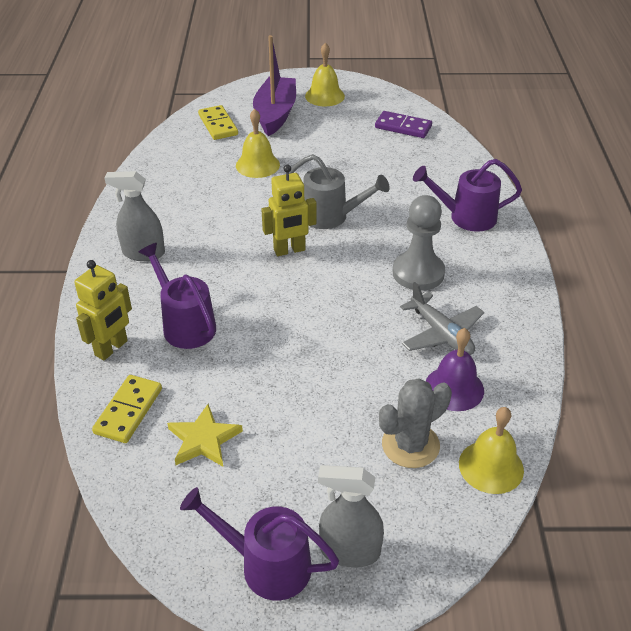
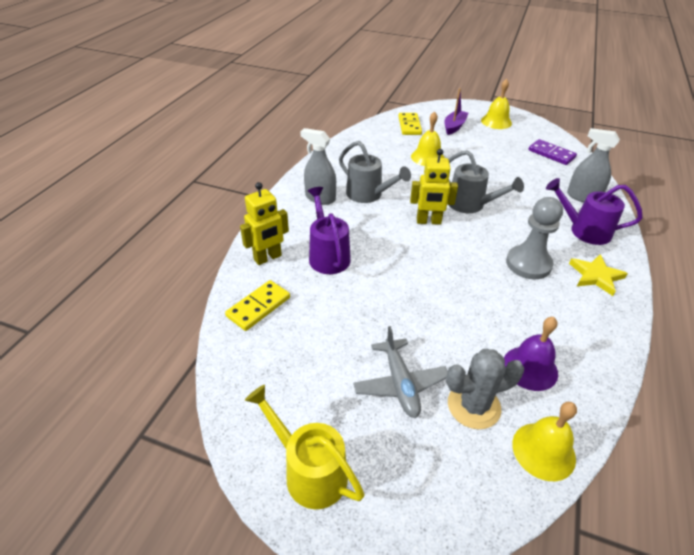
camera: 20 degrees right, 0 degrees up
(203, 234) = (369, 195): none -> grey watering can
(203, 439) = (304, 346): yellow star -> yellow star (596, 276)
(266, 565) = (308, 470): purple watering can -> yellow watering can
(275, 114) = (454, 127): purple boat -> purple boat, size x0.62
(349, 551) = (385, 485): grey spray bottle -> grey spray bottle (583, 197)
(441, 333) = (533, 318): grey plane -> grey plane (400, 384)

